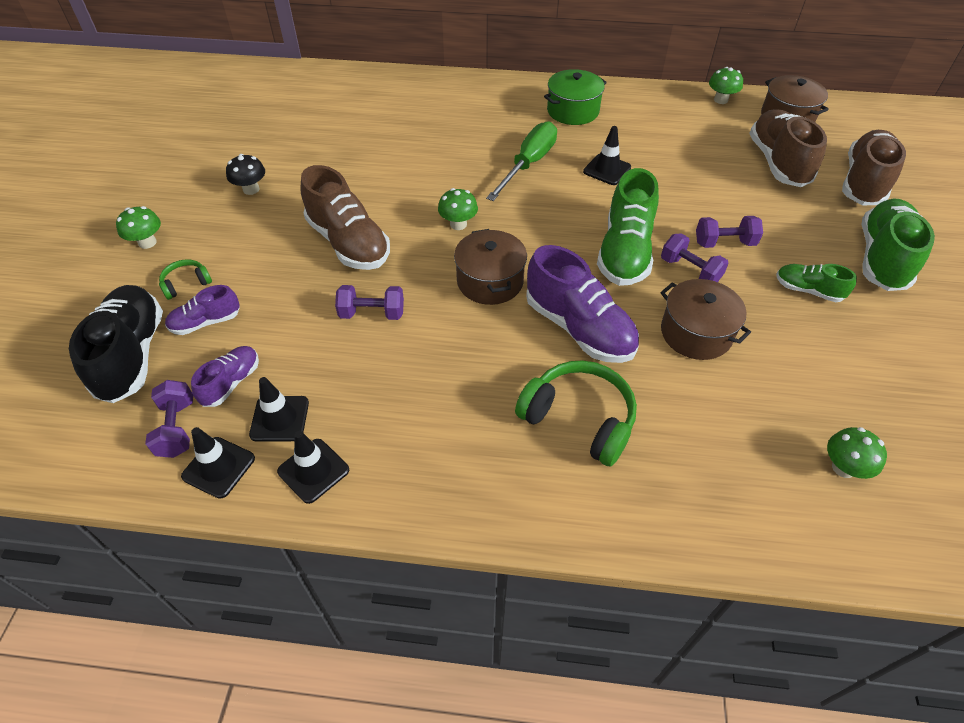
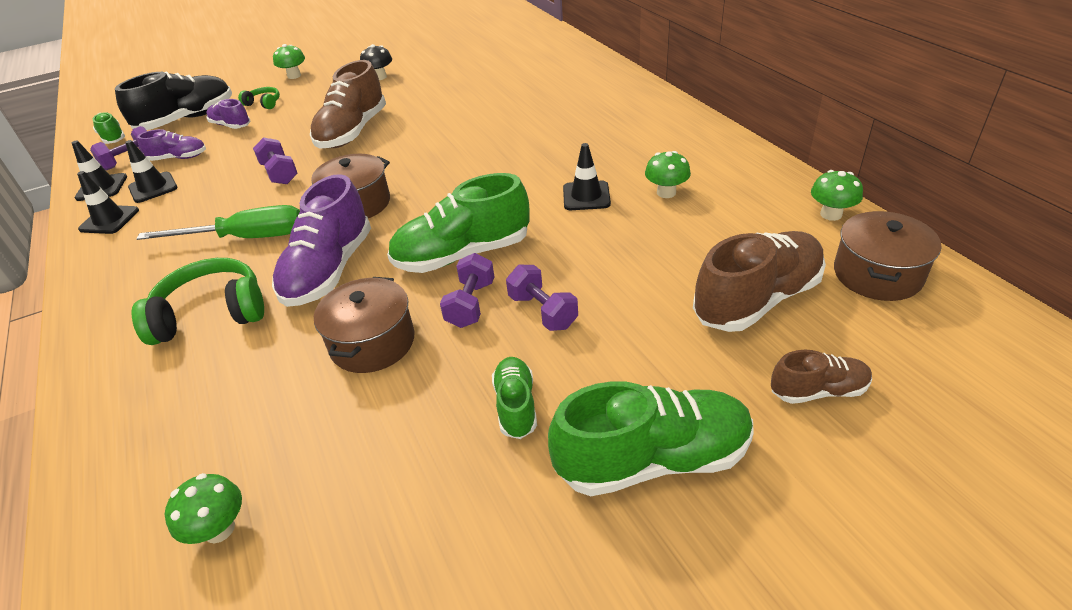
camera: 60 degrees right, 10 degrees down
(81, 436) = (113, 138): none -> green shoe
(458, 224) = (419, 161): green mushroom -> green mushroom (666, 192)
(528, 164) = (542, 156): green screwdriver -> green screwdriver (246, 238)
(573, 111) = (661, 142): green pot -> none
(579, 419) = (211, 314): green headphones -> green headphones turned 105 degrees counterclockwise
(863, 182) = (818, 391): brown shoe -> brown shoe, size x0.53

